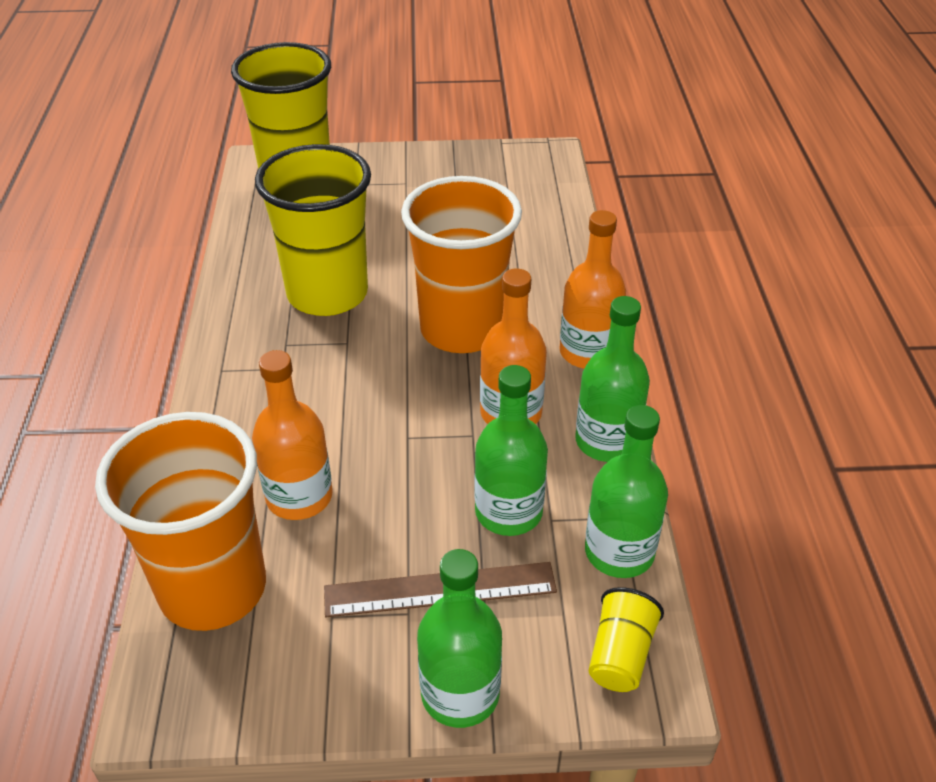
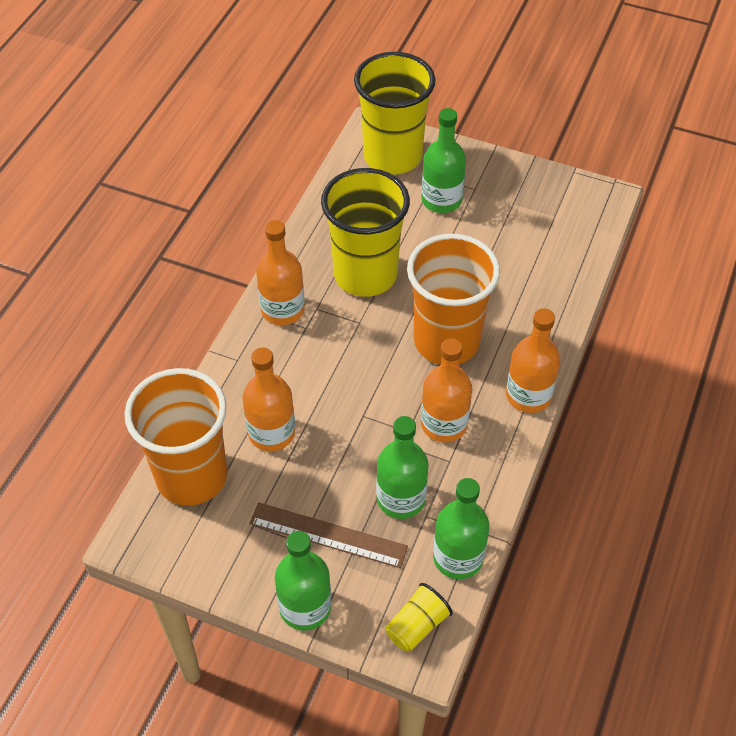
camera: 25 degrees right, 10 degrees up
(243, 358) = (282, 310): none -> orange bottle
(606, 441) = (498, 473): green bottle -> green bottle (441, 200)

